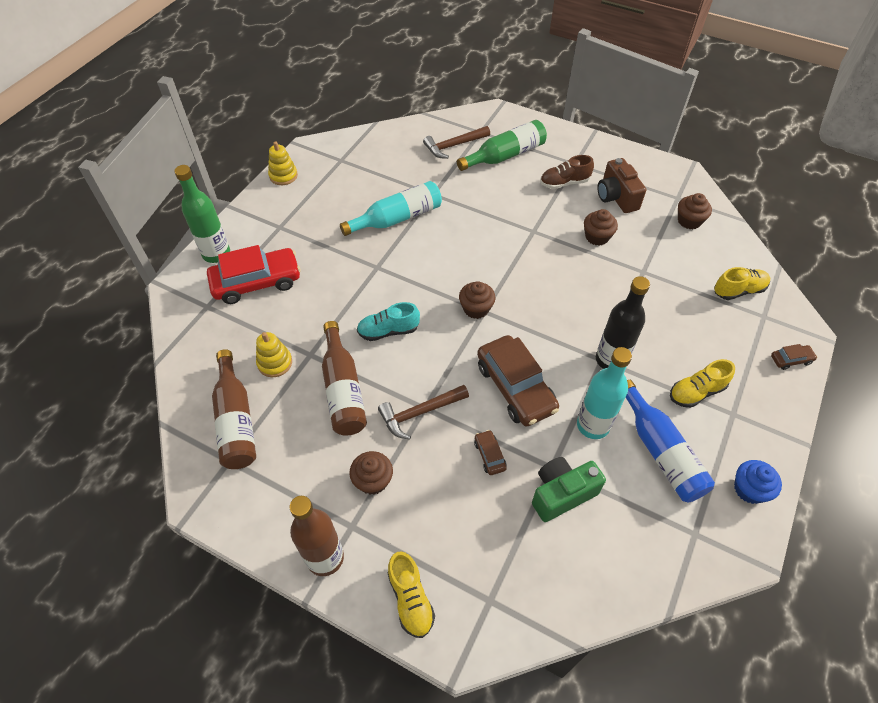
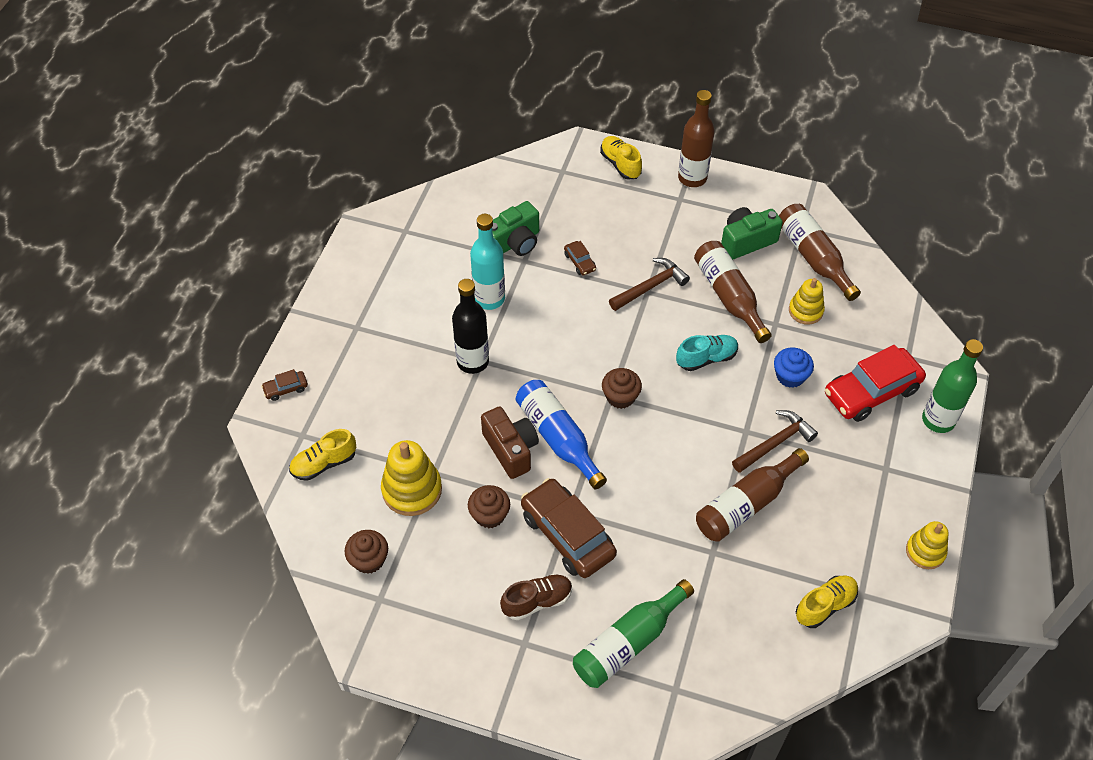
camera: 170 degrees right, 0 degrees up
(298, 452) = (746, 241): none -> green camera
(373, 480) = (674, 230): brown cupcake -> none
(397, 218) = (746, 504): turquoise bottle -> brown bottle
(453, 146) = (708, 651): brown hammer -> brown hammer (775, 443)
(515, 387) = (565, 321): brown car -> brown car (567, 535)
(616, 197) = (464, 586): brown camera -> brown camera (511, 449)
(660, 261) = (412, 490): none -> yellow stacking toy
(660, 451) = (428, 286): blue bottle -> blue bottle (558, 438)
(696, 392) = (389, 342): yellow shoe -> yellow shoe (825, 605)
(749, 489) = (354, 268): blue cupcake -> blue cupcake (790, 376)

